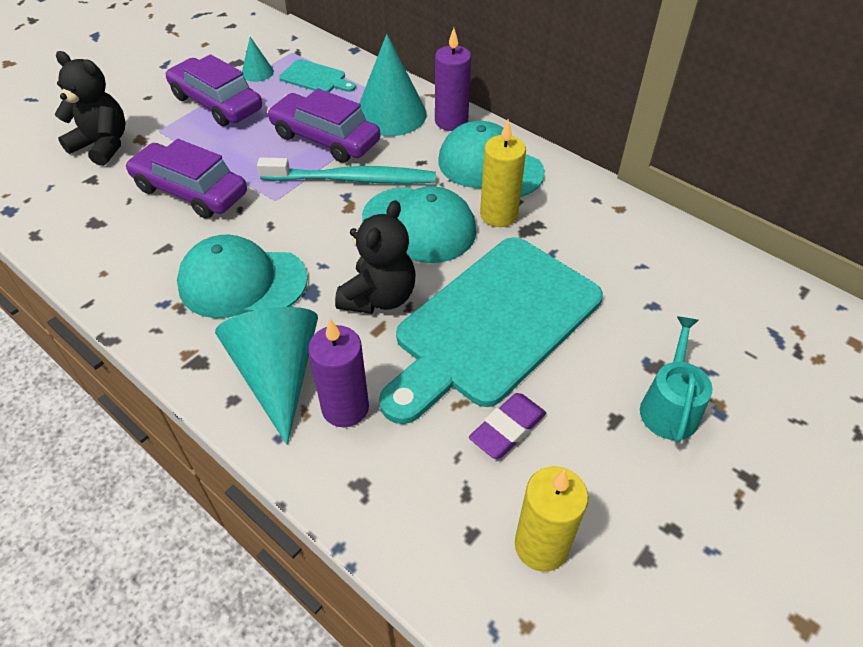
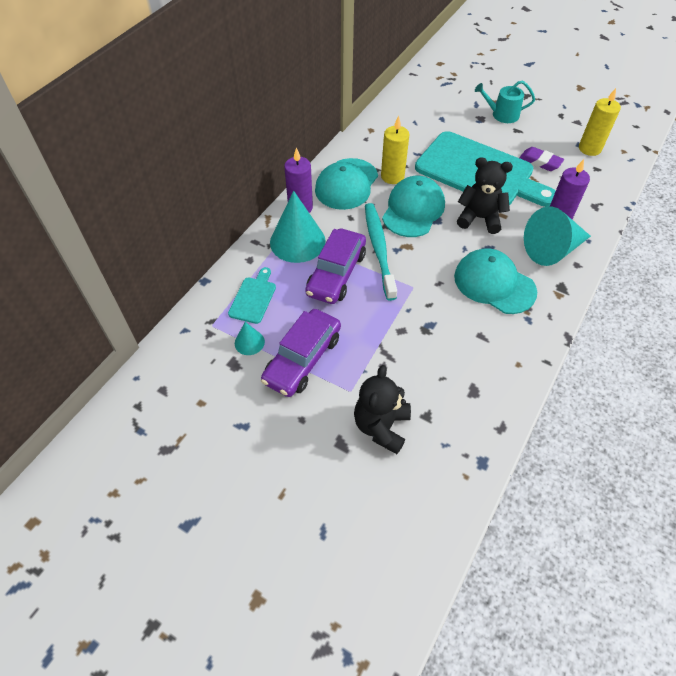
camera: 100 degrees left, 5 degrees up
(190, 191) = (420, 340): purple car -> none
(242, 282) = (494, 284): turquoise cap -> turquoise cap turned 135 degrees clockwise

